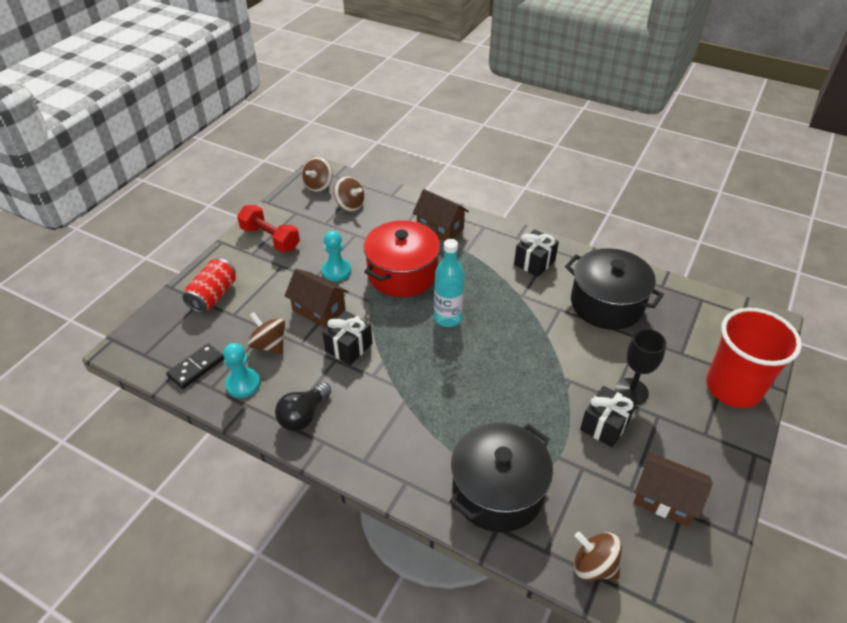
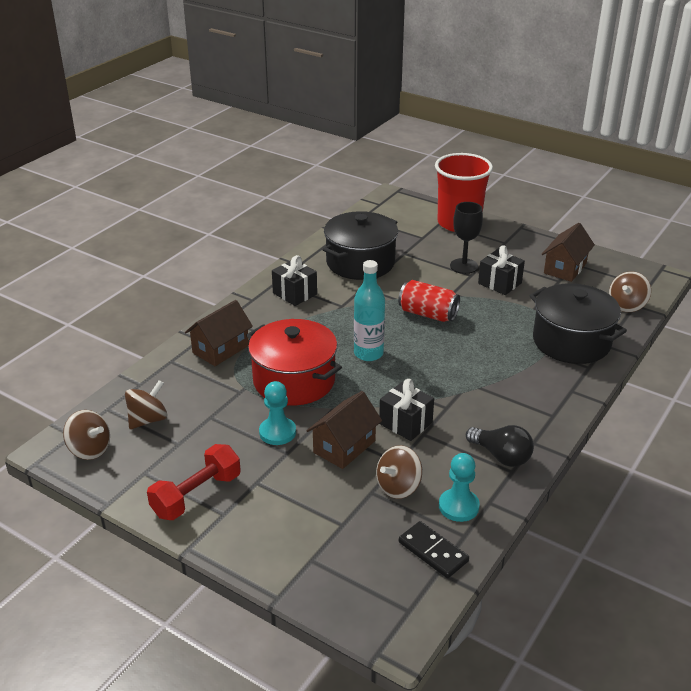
camera: 85 degrees left, 10 degrees down
(213, 296) = (304, 547): red can -> red can (428, 314)

